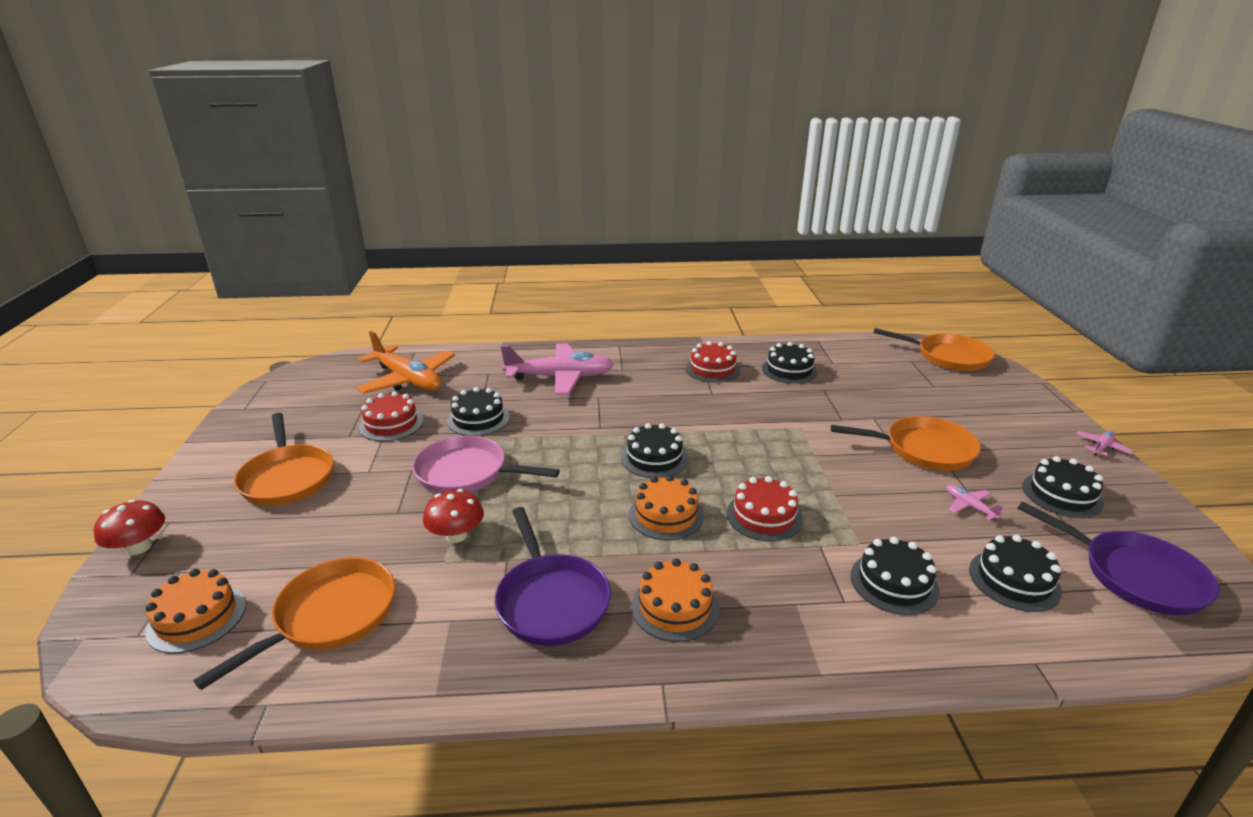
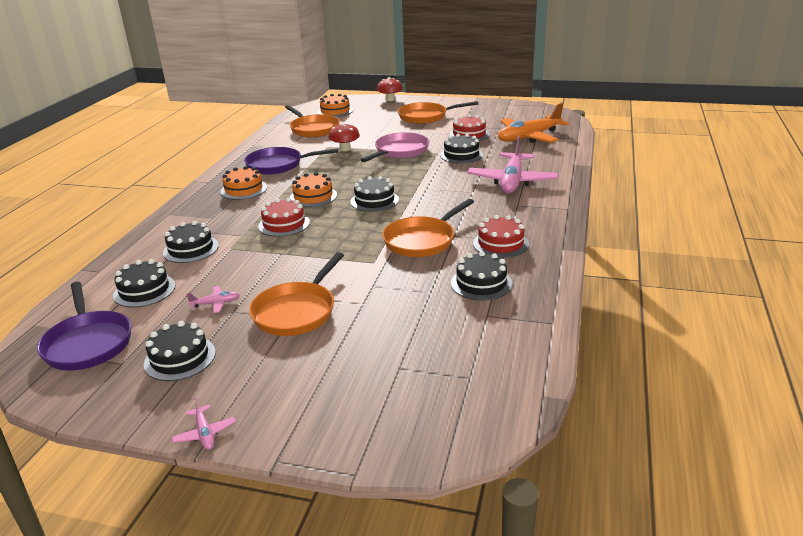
camera: 110 degrees right, 0 degrees up
(947, 357) = (467, 416): orange pan -> orange pan (422, 240)
(1134, 575) = (88, 343): purple pan -> purple pan turned 90 degrees counterclockwise

